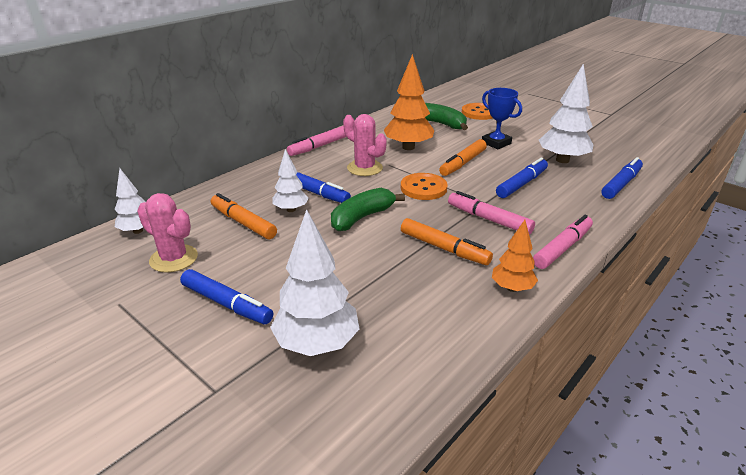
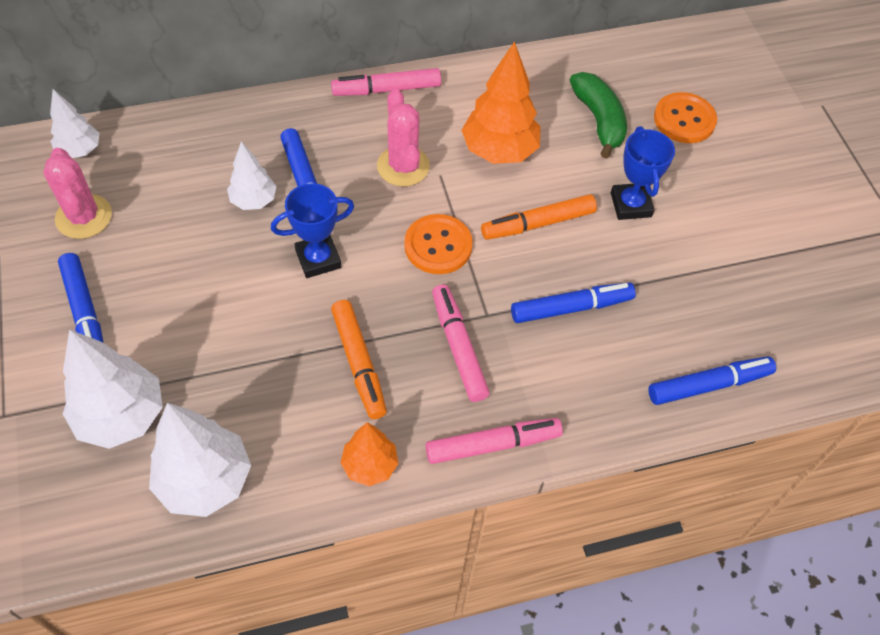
camera: 30 degrees right, 25 degrees up
(243, 223) = (188, 196): orange marker -> none
(362, 217) = (318, 259): green banana -> blue trophy
(562, 160) = (685, 292): white tree -> white tree (205, 481)

